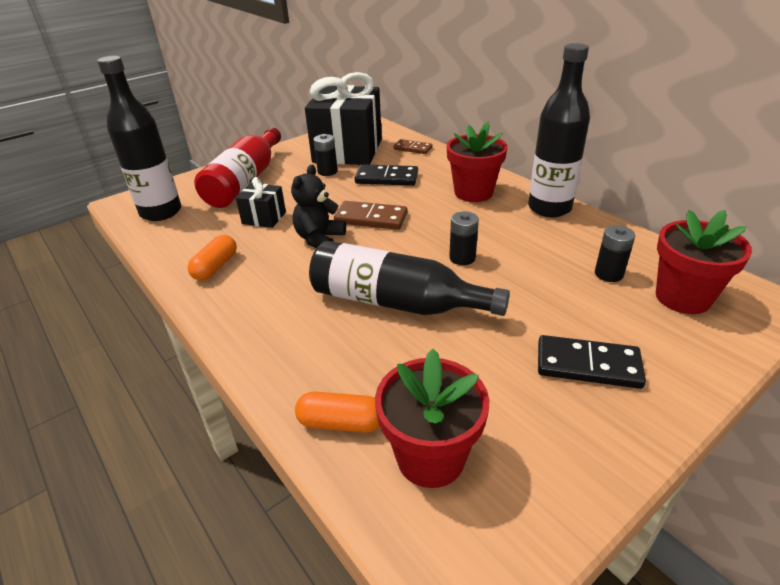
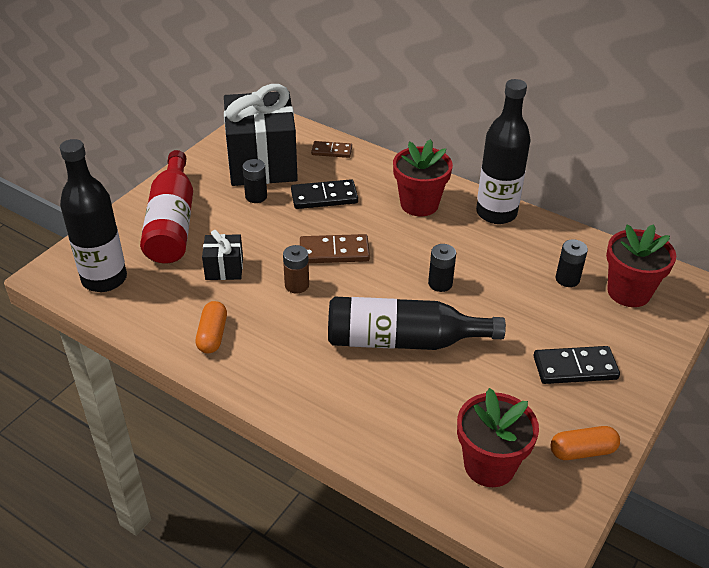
camera: 20 degrees left, 5 degrees up
(319, 239) = (297, 285): black teddy bear -> brown battery
(341, 423) = (412, 456): orange capsule -> orange capsule (582, 451)

